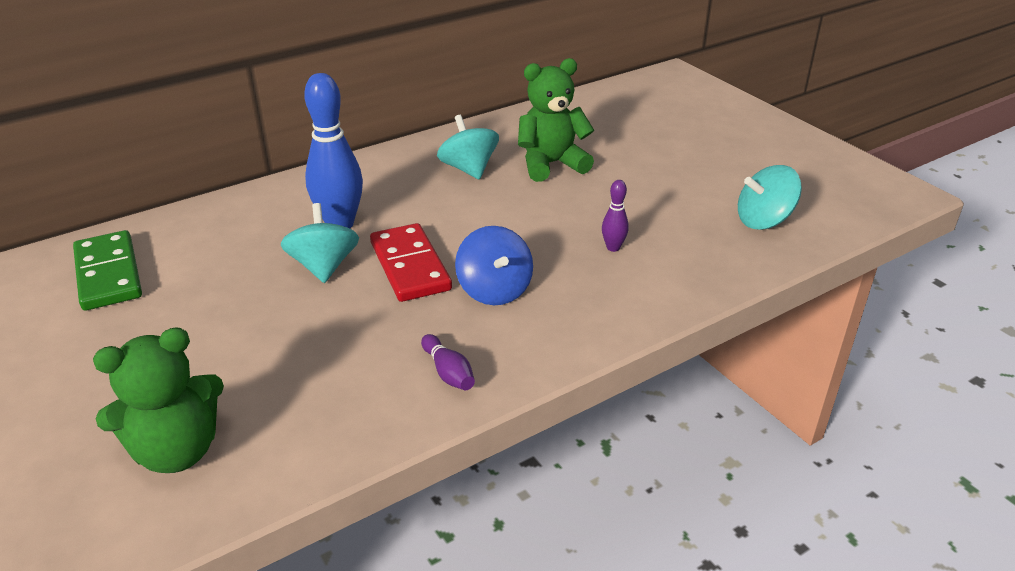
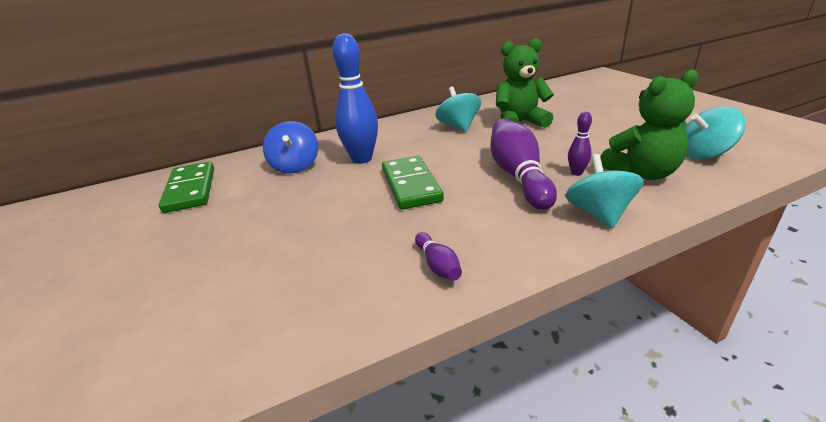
camera: 10 degrees right, 5 degrees down
(177, 451) = (187, 326): green teddy bear -> green teddy bear (642, 173)
(324, 266) = (345, 185): turquoise spinning top -> turquoise spinning top (598, 214)
(409, 266) = (410, 185): red domino -> green domino
(494, 290) = (479, 202): blue spinning top -> blue spinning top (295, 166)
(543, 252) = (518, 176): none -> purple bowling pin

